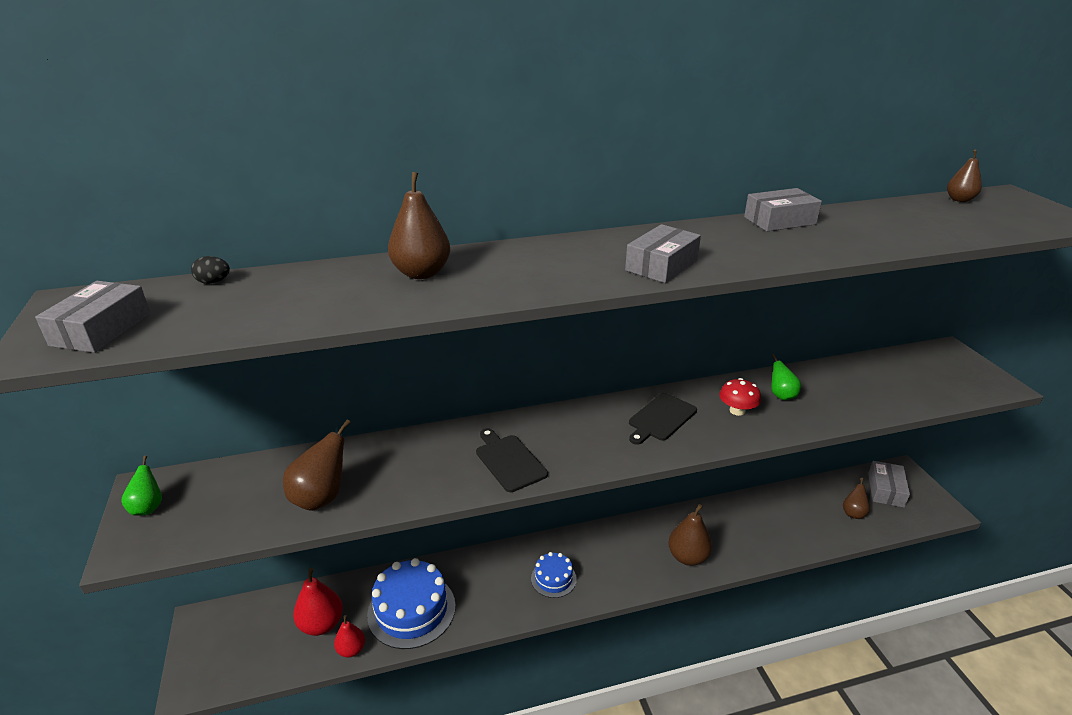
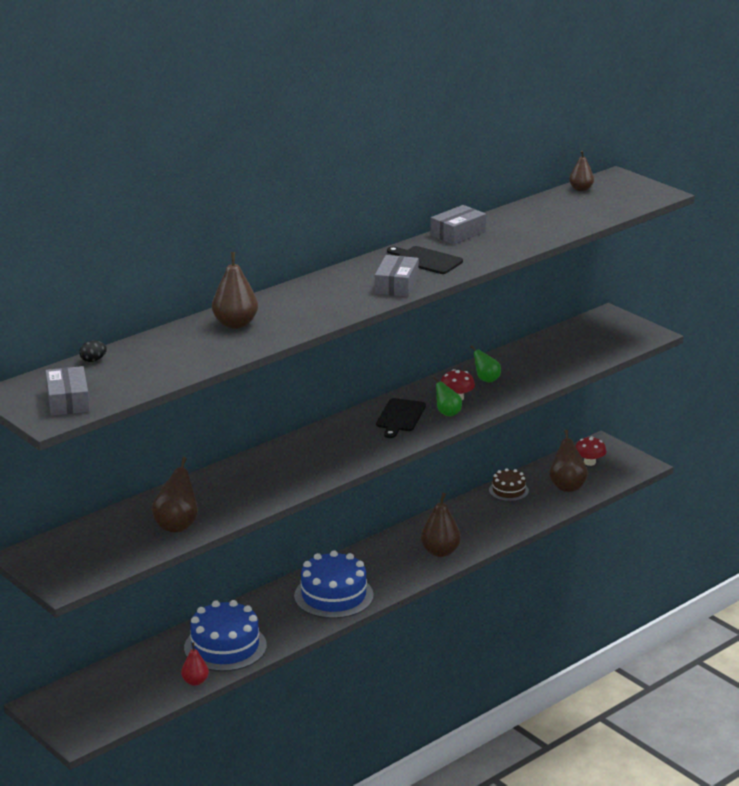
camera: 25 degrees left, 5 degrees down
(148, 507) = (45, 564): green pear -> green pear (447, 413)
(321, 624) = (153, 676): red pear -> none
(509, 461) = (301, 471): black cutting board -> black cutting board (426, 260)
(553, 578) = (333, 596): blue cake -> blue cake, size x1.82
(788, 500) = (508, 491): none -> brown cake
(853, 513) = (567, 486): brown pear -> brown pear, size x1.62
(885, 490) = (589, 462): grey box -> red mushroom

